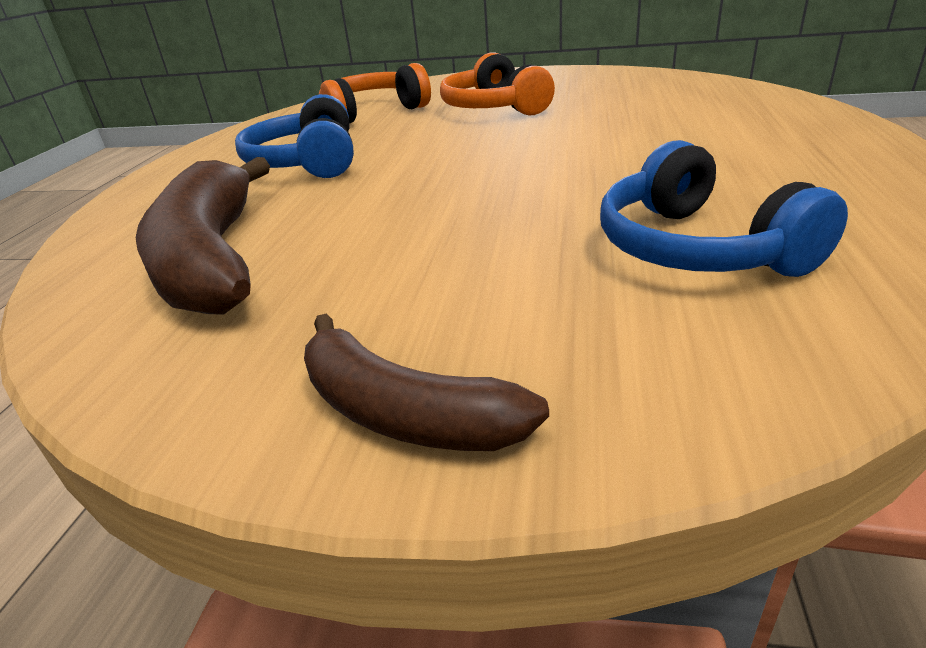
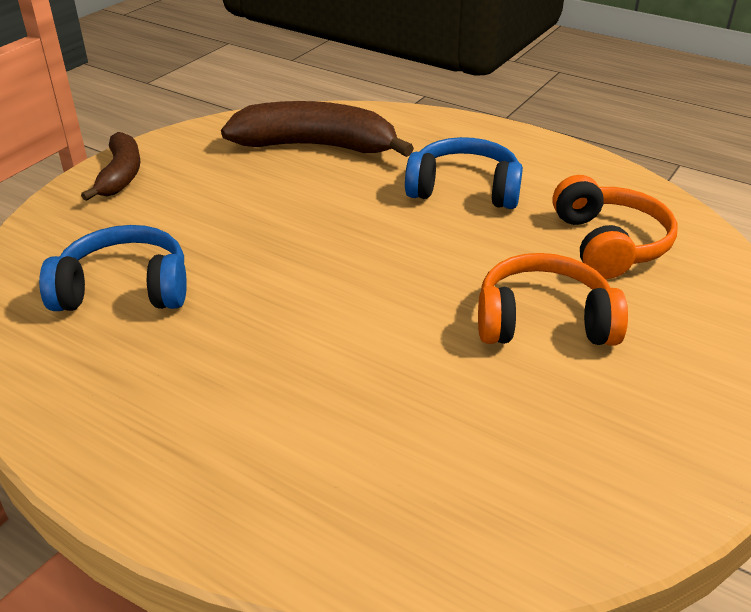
camera: 110 degrees right, 5 degrees up
(403, 412) = (121, 175): brown banana -> brown banana turned 120 degrees clockwise

